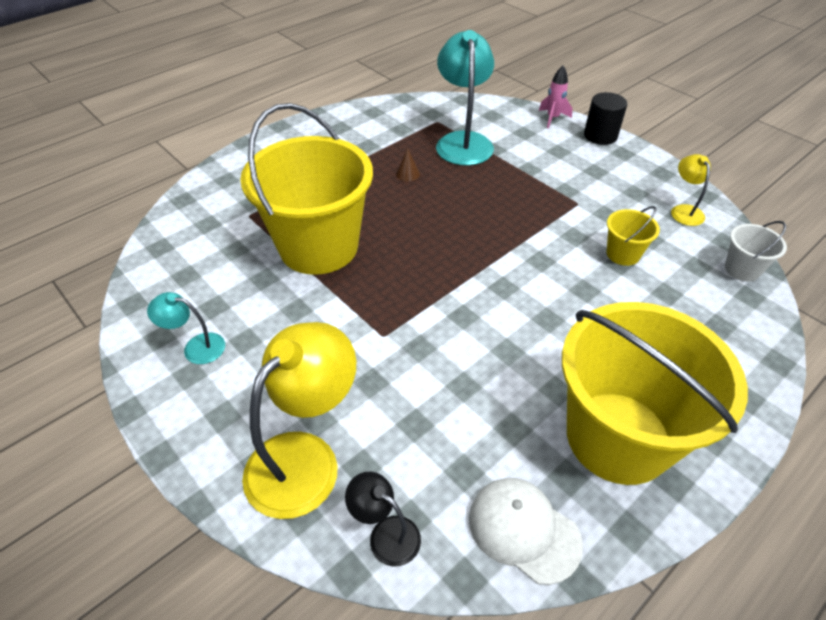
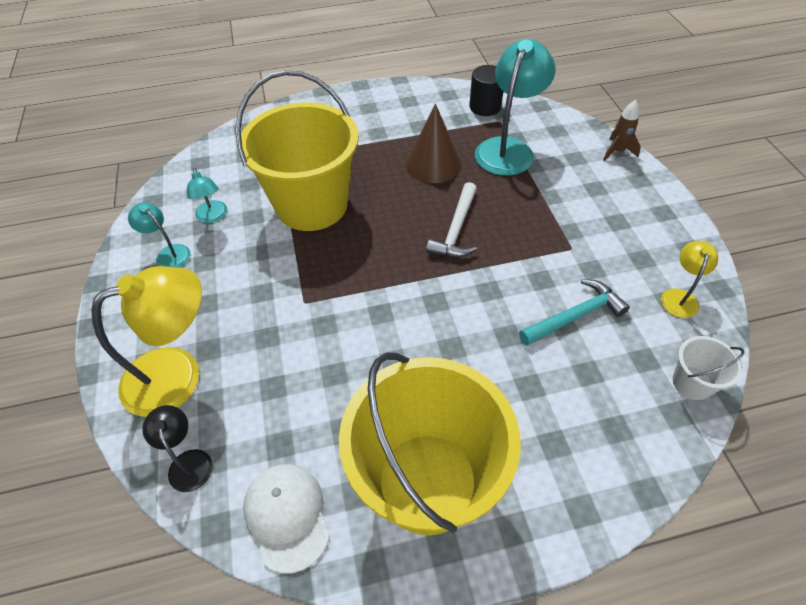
camera: 30 degrees right, 5 degrees up
(218, 293) = (213, 216): none -> turquoise lamp
(407, 174) = (433, 164): brown cone -> brown cone, size x2.37
(472, 221) = (456, 229): none -> white hammer
(552, 118) = (617, 152): pink rocket -> brown rocket
(600, 136) = (653, 186): black cylinder -> black cylinder (485, 107)
(623, 254) = (575, 316): yellow bucket -> turquoise hammer

